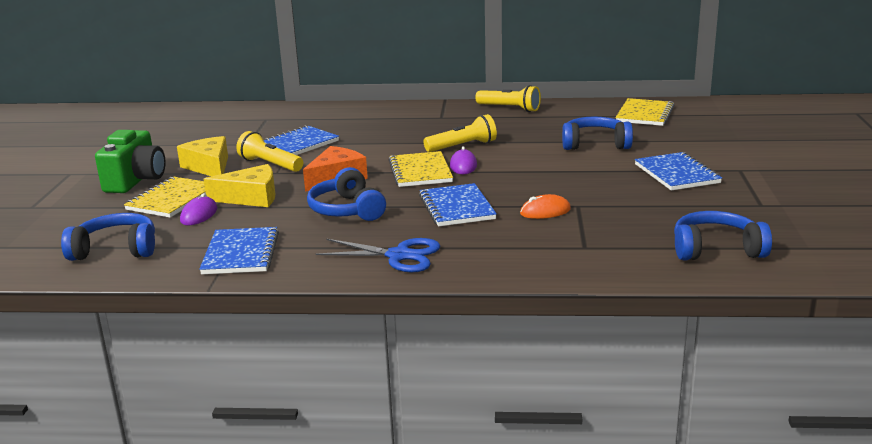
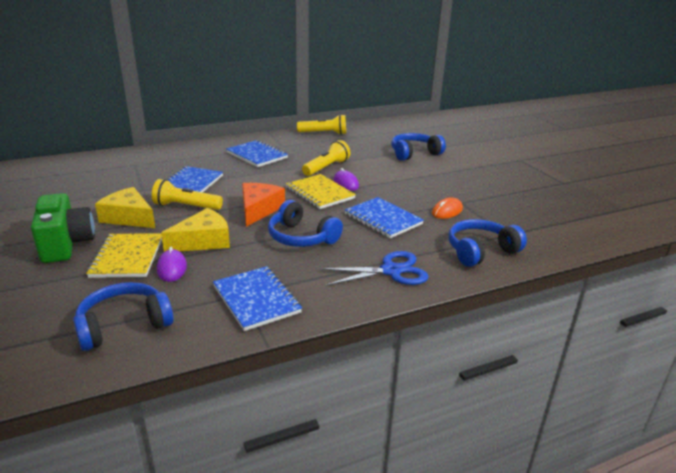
camera: 30 degrees left, 5 degrees up
(645, 114) = (417, 128): yellow notebook -> none
(677, 174) = (490, 168): blue notebook -> blue notebook (257, 155)
(716, 250) = (582, 220): blue headphones -> blue headphones (480, 251)

